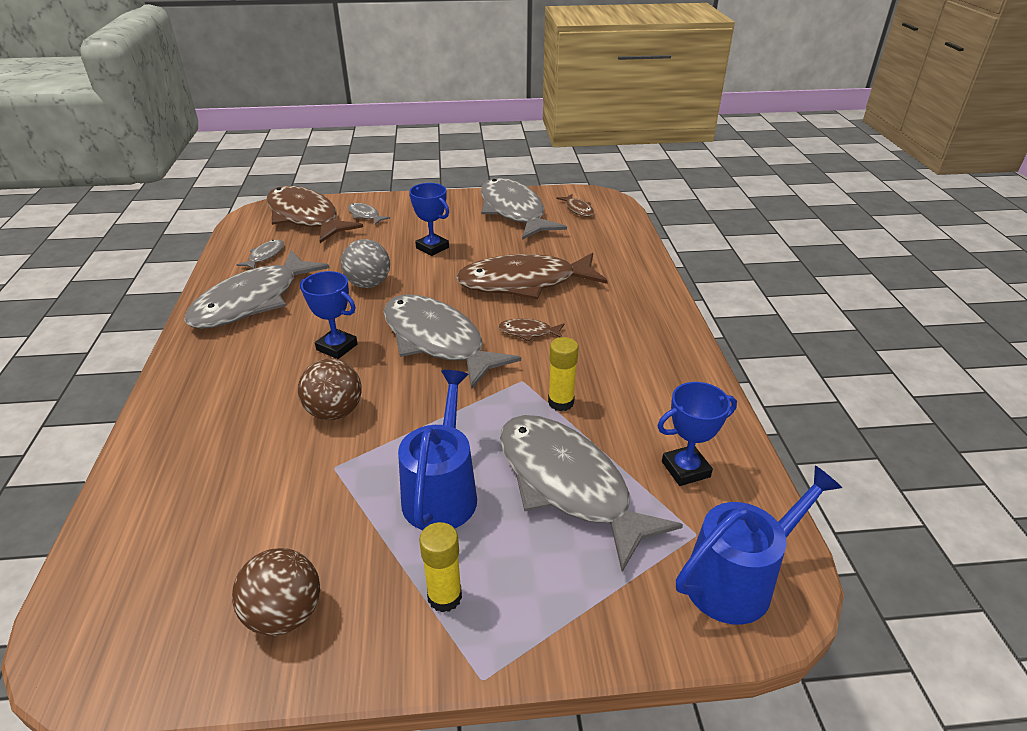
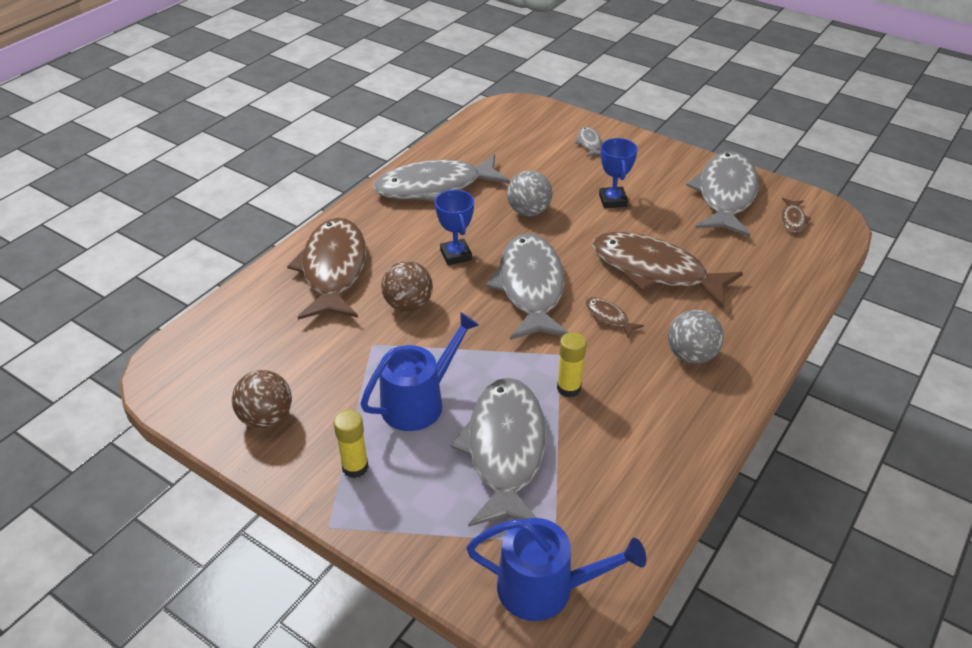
camera: 40 degrees right, 5 degrees up
(265, 256) = (478, 150): grey fish -> none
(305, 217) = (540, 125): brown fish -> brown fish (333, 270)
(620, 328) = (691, 355): none -> grey ball
(685, 469) = (603, 495): blue trophy -> none

